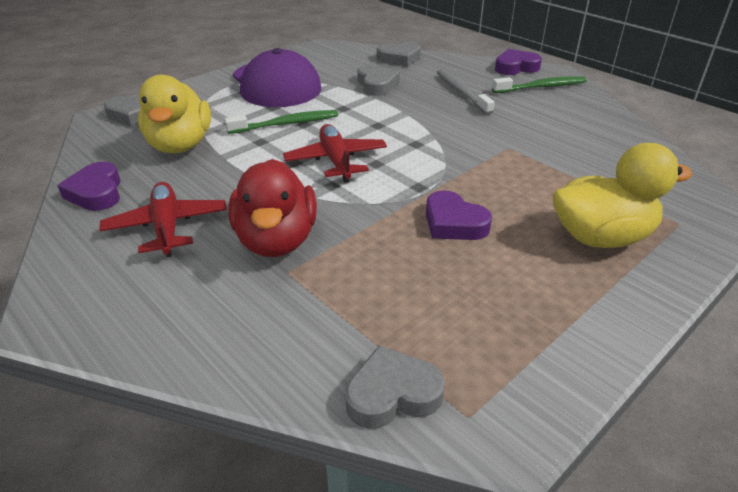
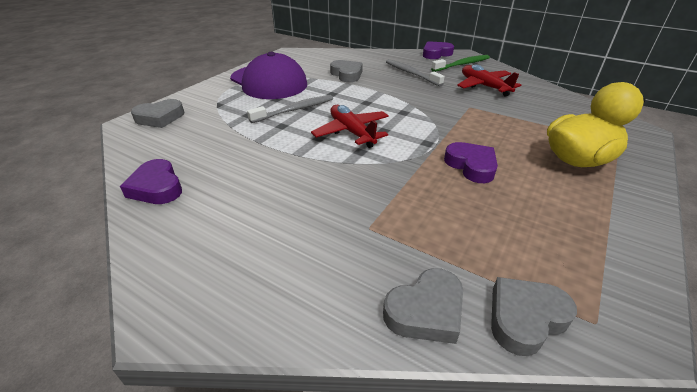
camera: 15 degrees left, 0 degrees up
(167, 227) = (240, 207): red plane -> red plane (484, 86)
(180, 145) = (214, 137): yellow duck -> none
(276, 240) = (343, 202): red duck -> none
(286, 124) = (295, 110): green toothbrush -> grey toothbrush
(399, 58) = (351, 55): grey heart -> grey heart (426, 311)
(453, 223) = (471, 166): purple heart -> purple heart turned 150 degrees counterclockwise

